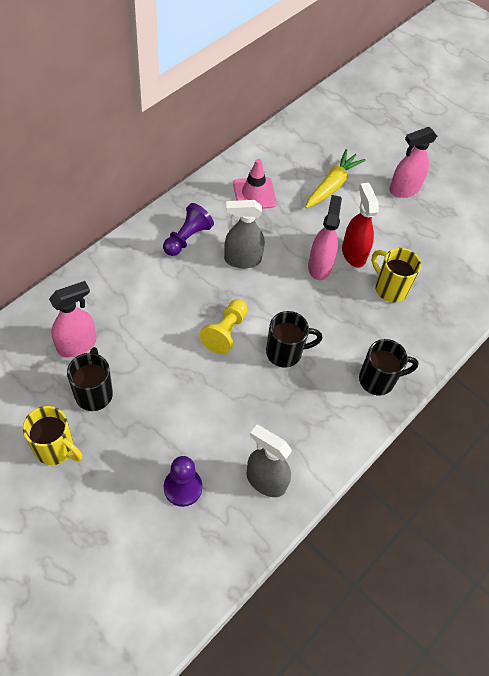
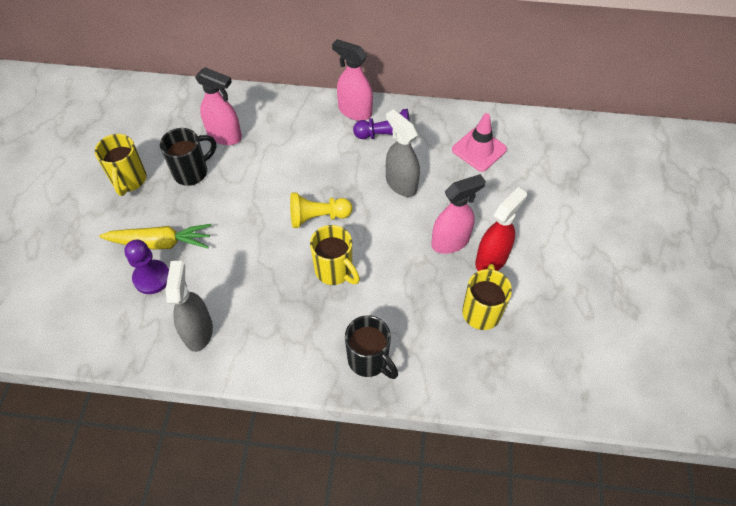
camera: 60 degrees right, 0 degrees up
(285, 352) = (335, 271): black mug -> yellow mug
(332, 185) = (552, 197): yellow carrot -> yellow carrot (160, 243)
(404, 189) = (614, 255): pink spray bottle -> pink spray bottle (354, 111)

